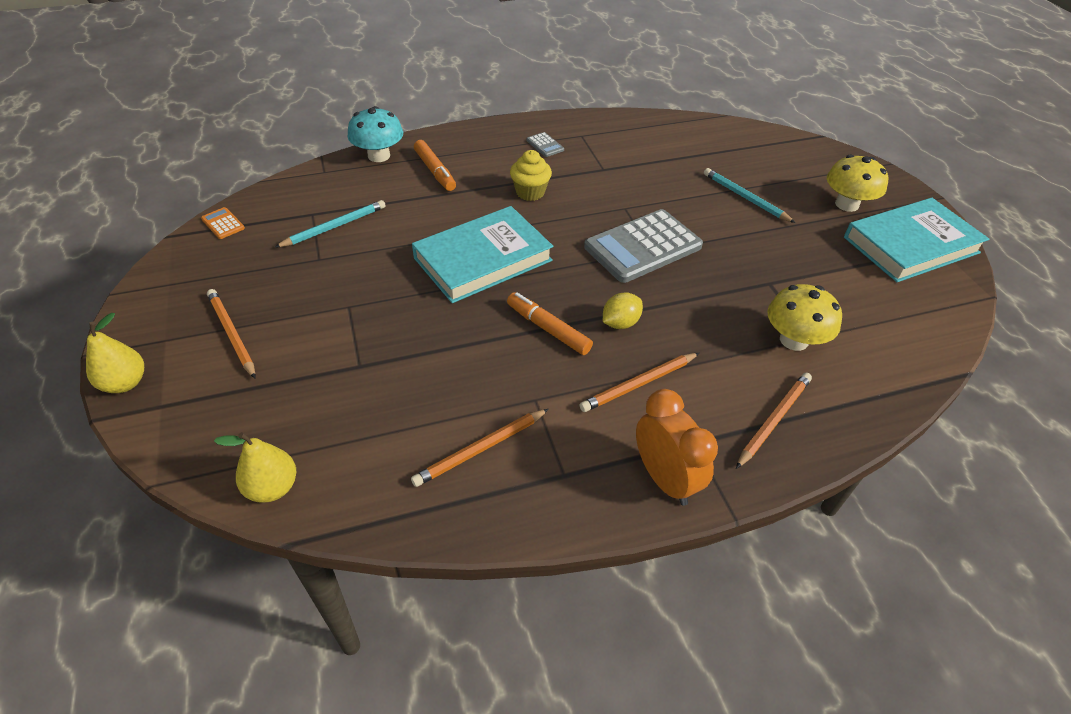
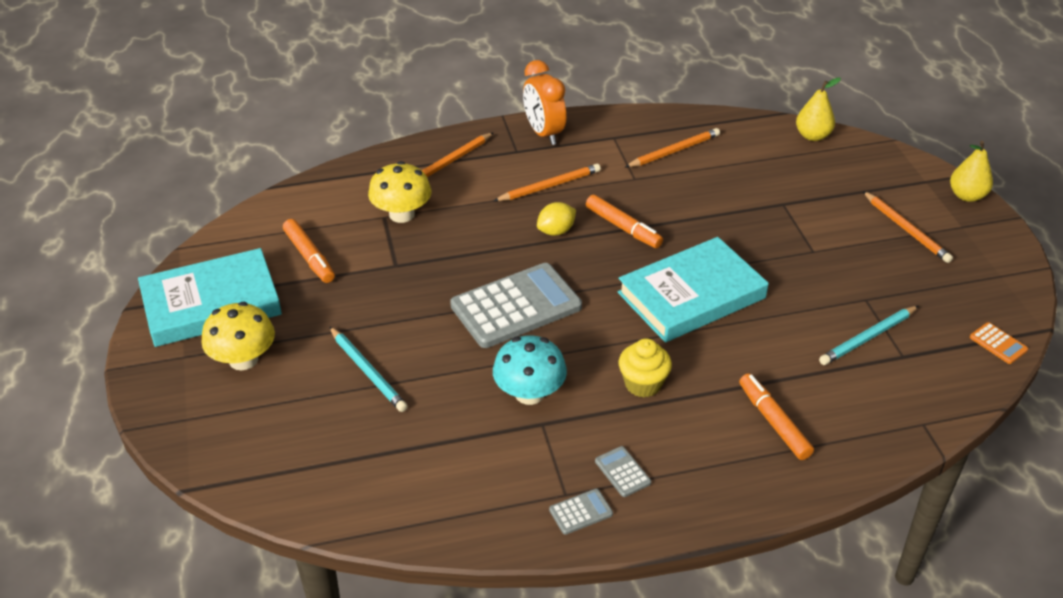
camera: 175 degrees left, 5 degrees down
(379, 156) = (860, 452): turquoise mushroom -> turquoise mushroom (529, 393)
(571, 128) = (581, 512): none -> grey calculator
(857, 289) = (309, 257): none -> orange marker

